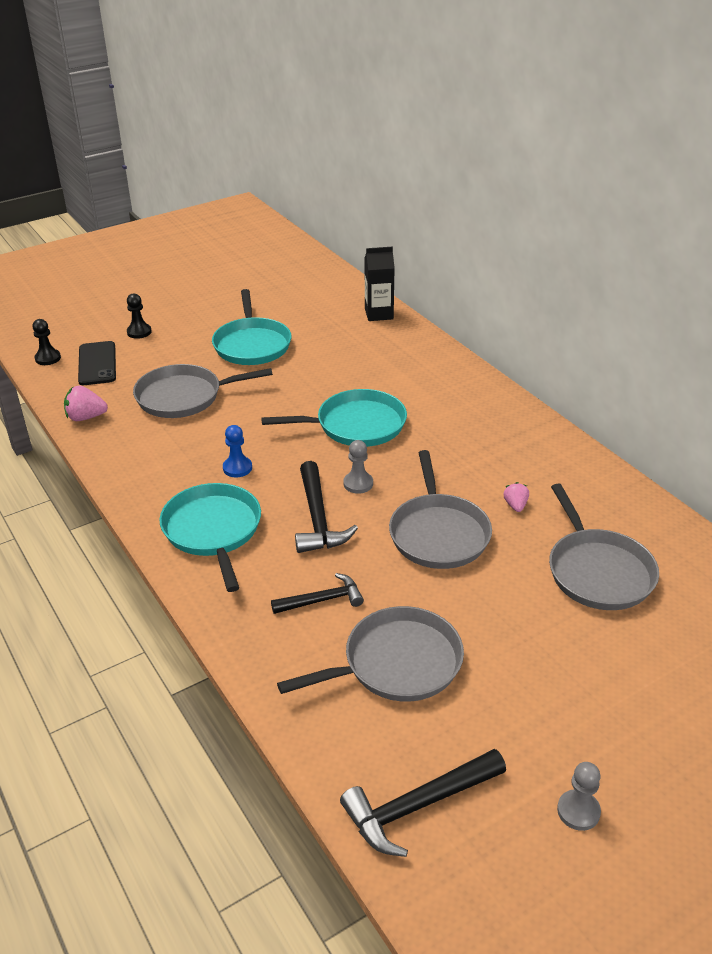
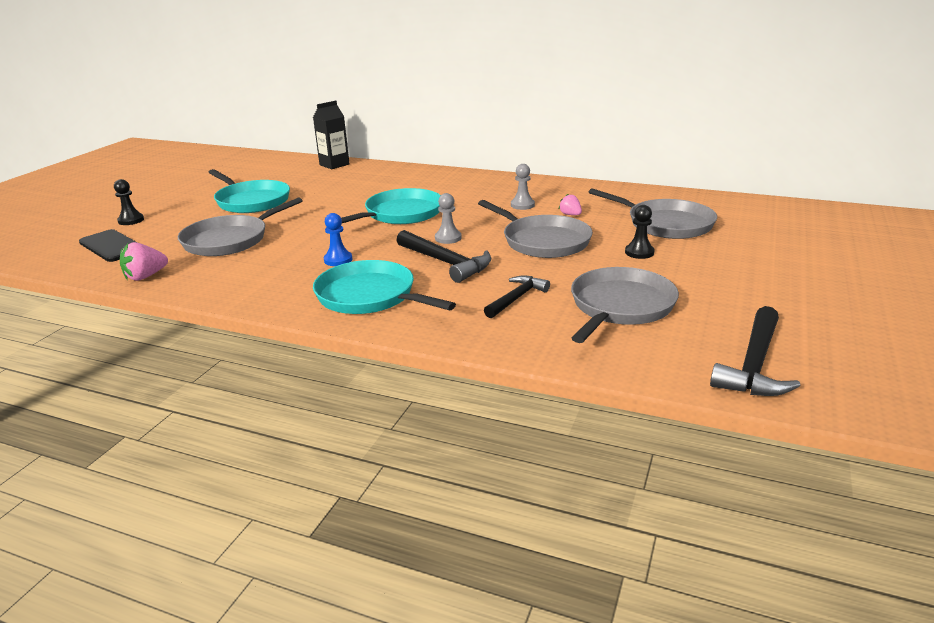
camera: 35 degrees left, 10 degrees down
(48, 358) = (50, 257): black pawn -> black pawn (639, 252)
(578, 811) = (839, 322): grey pawn -> grey pawn (522, 205)

